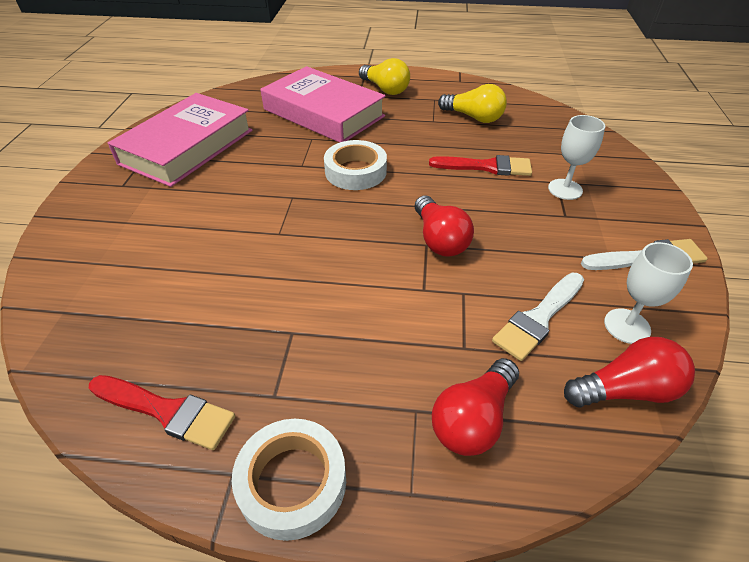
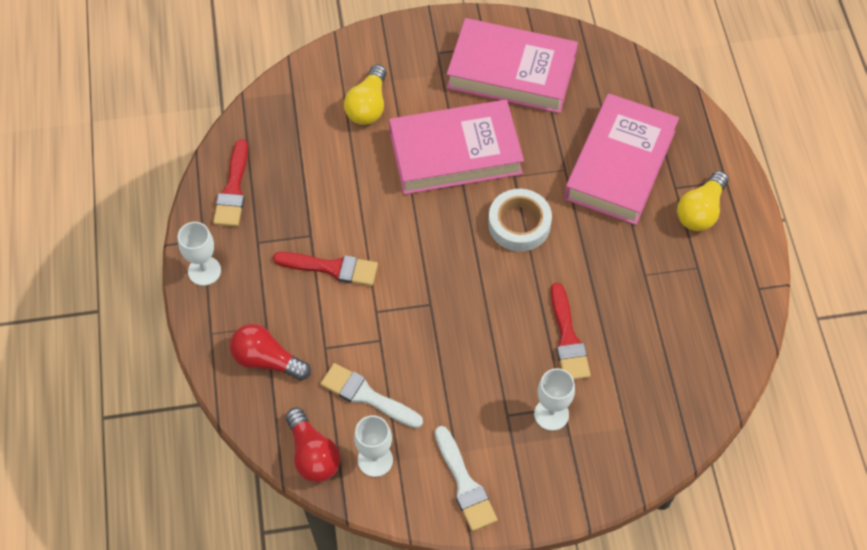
camera: 75 degrees right, 15 degrees up
(252, 195) = (455, 153): none -> pink book
(292, 482) = (204, 271): white tape -> white goblet
(349, 319) = (332, 268): none -> red brush
(439, 239) = (439, 313): red light bulb -> none
(473, 117) = (668, 315): yellow light bulb -> yellow light bulb (368, 106)

